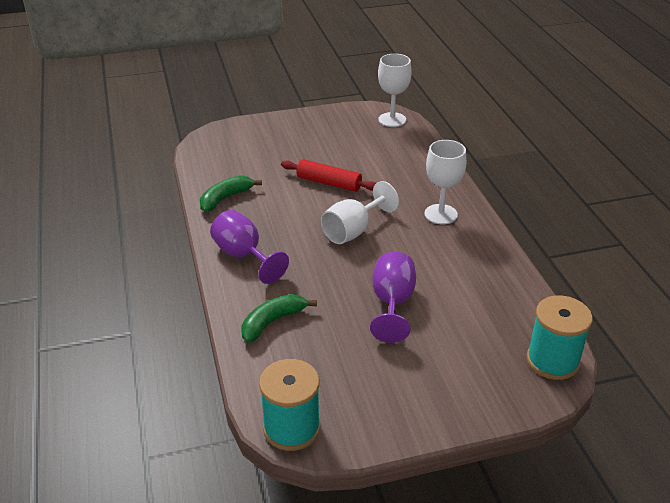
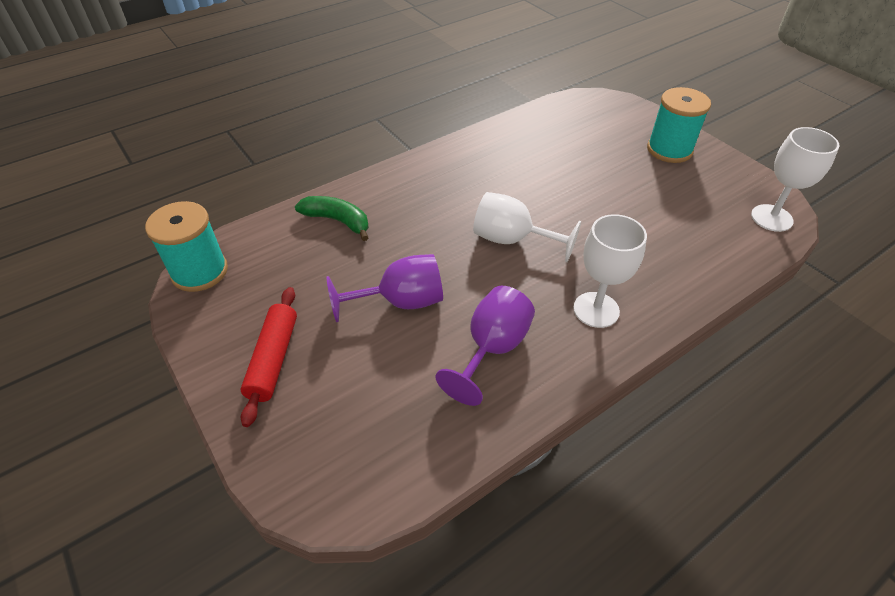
camera: 70 degrees right, 10 degrees up
(225, 198) = (508, 139): green banana -> none
(244, 256) = (426, 176): purple goblet -> purple goblet (492, 349)
(329, 183) = (588, 199): red rolling pin -> red rolling pin (273, 359)
(552, 361) = (351, 487): turquoise spool -> turquoise spool (669, 150)

